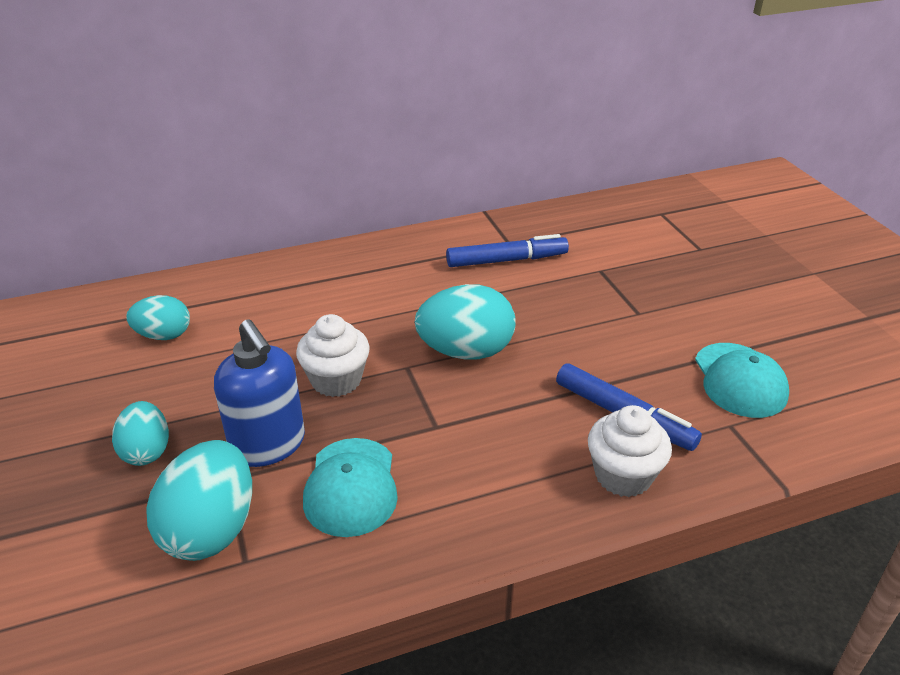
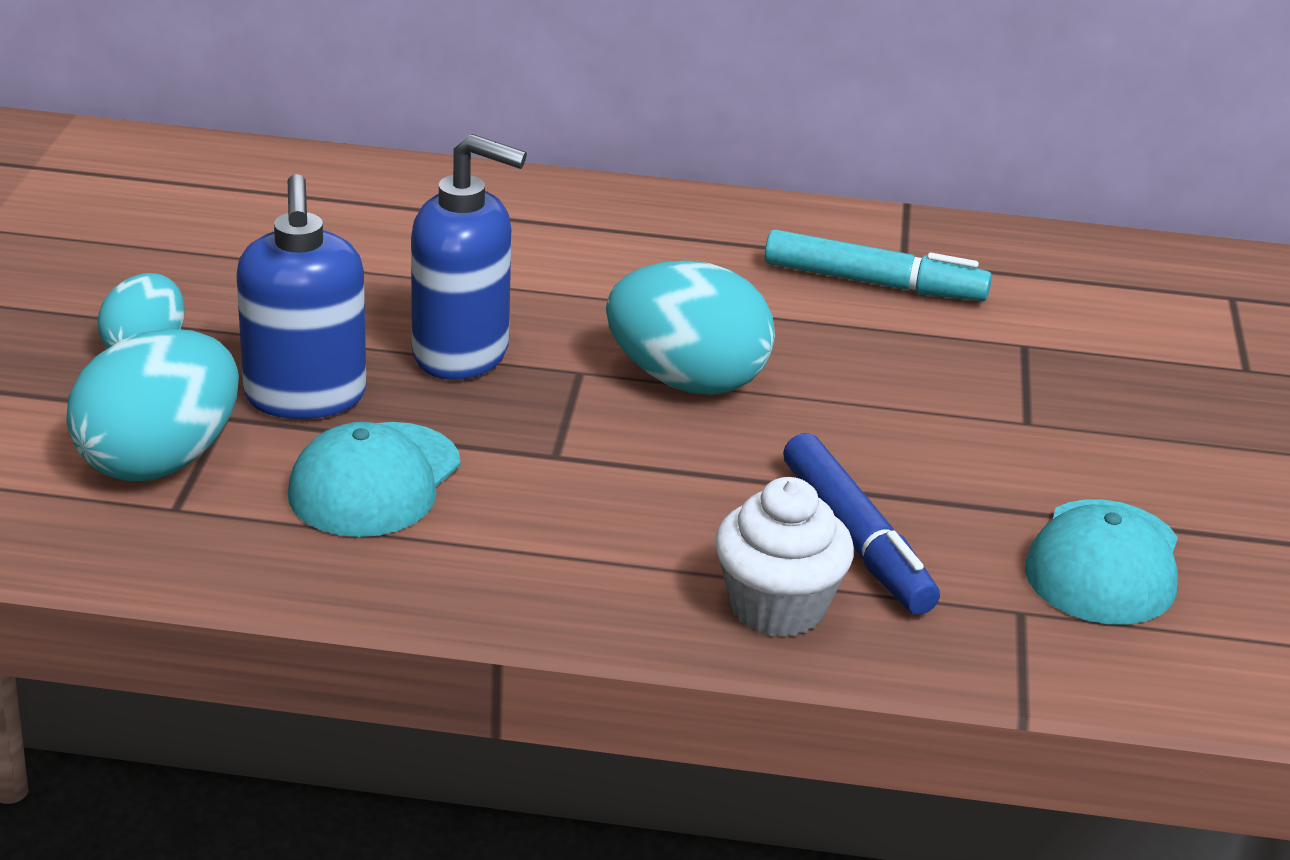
camera: 25 degrees right, 5 degrees down
(164, 335) = (269, 224): turquoise egg -> none
(336, 380) = (462, 354): white cupcake -> blue soap dispenser
(506, 260) = (874, 283): blue marker -> turquoise marker

